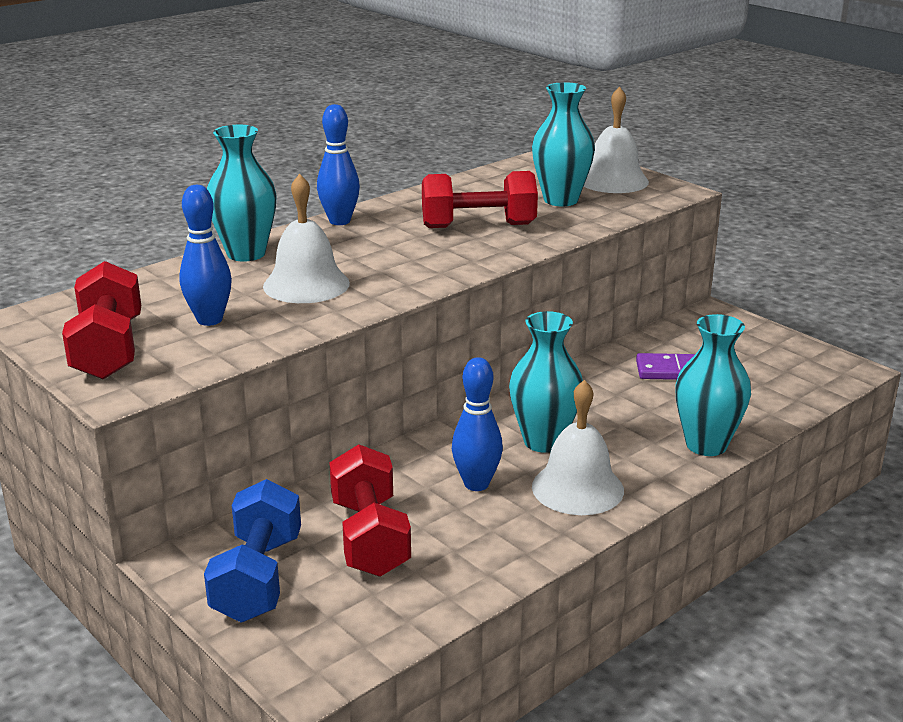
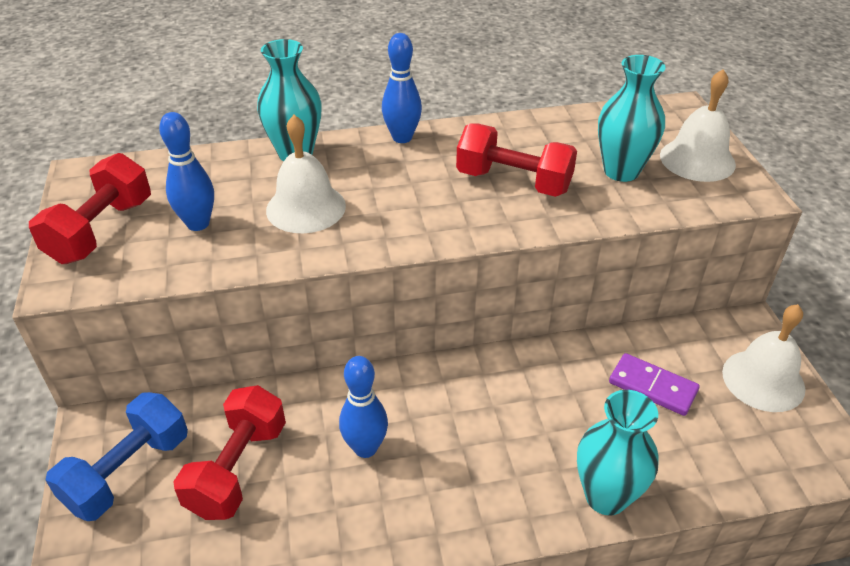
camera: 30 degrees right, 15 degrees up
(543, 441) = (460, 423): turquoise vase -> none
(577, 488) = (444, 494): white bell -> white bell (763, 380)

